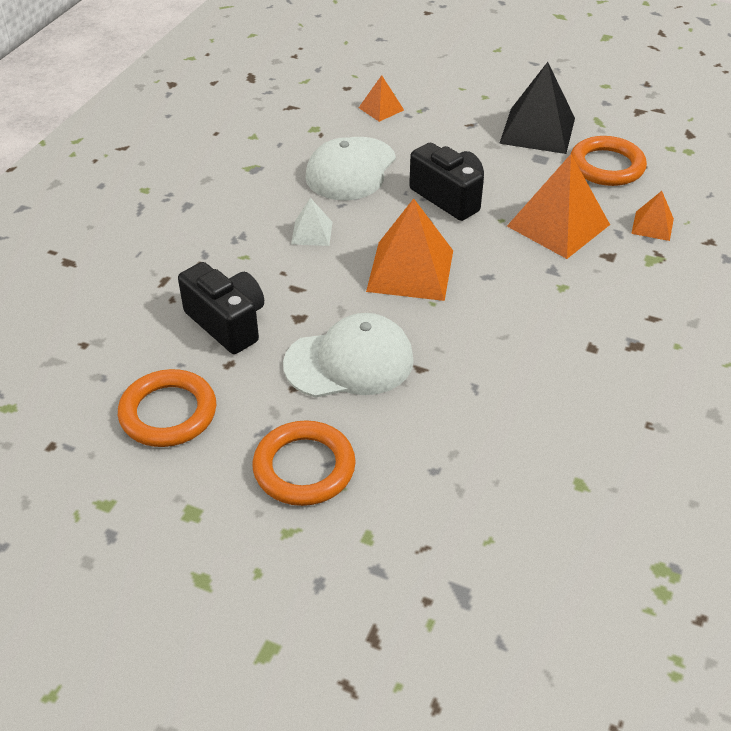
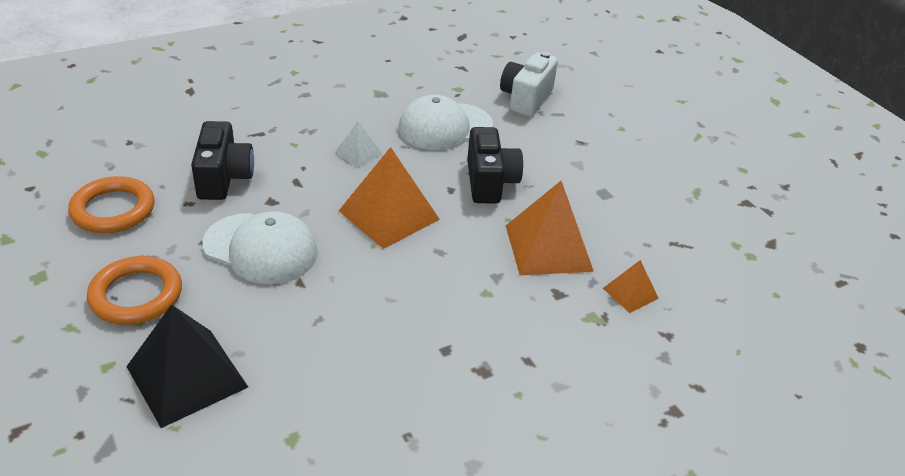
camera: 35 degrees right, 5 degrees down
(381, 109) = (526, 99): orange pyramid -> white camera
(537, 130) = (631, 172): black pyramid -> black pyramid (186, 376)
(606, 166) = (654, 228): orange ring -> none

